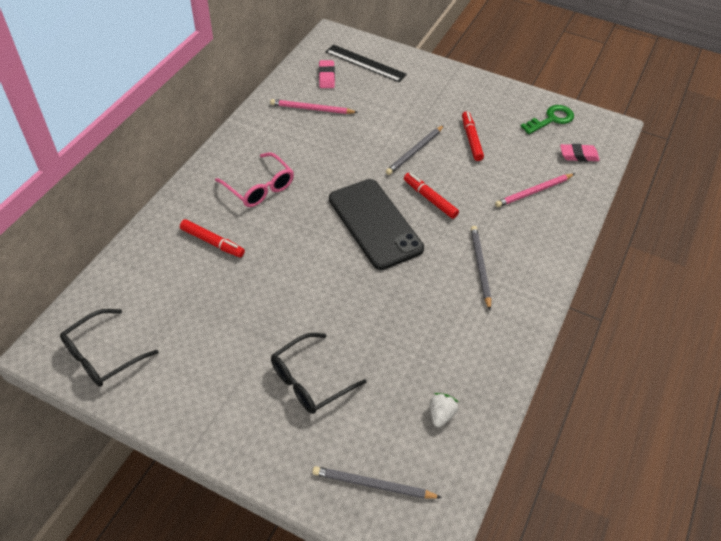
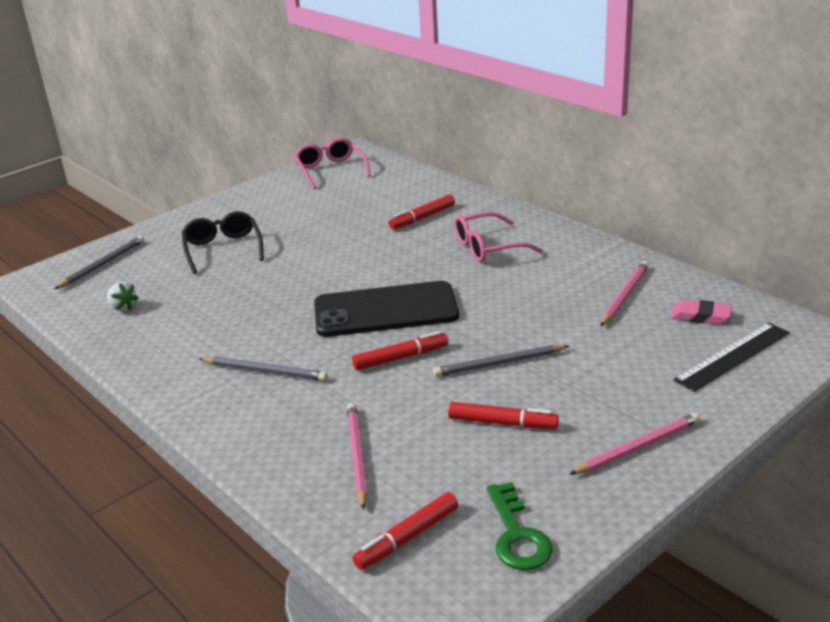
camera: 115 degrees right, 20 degrees down
(103, 355) = (330, 170): black glasses -> pink glasses
(415, 151) = (499, 363): grey pencil -> grey pencil turned 75 degrees counterclockwise
(464, 89) = (638, 447): none -> pink pencil
(578, 155) = (407, 538): pink eraser -> red marker

